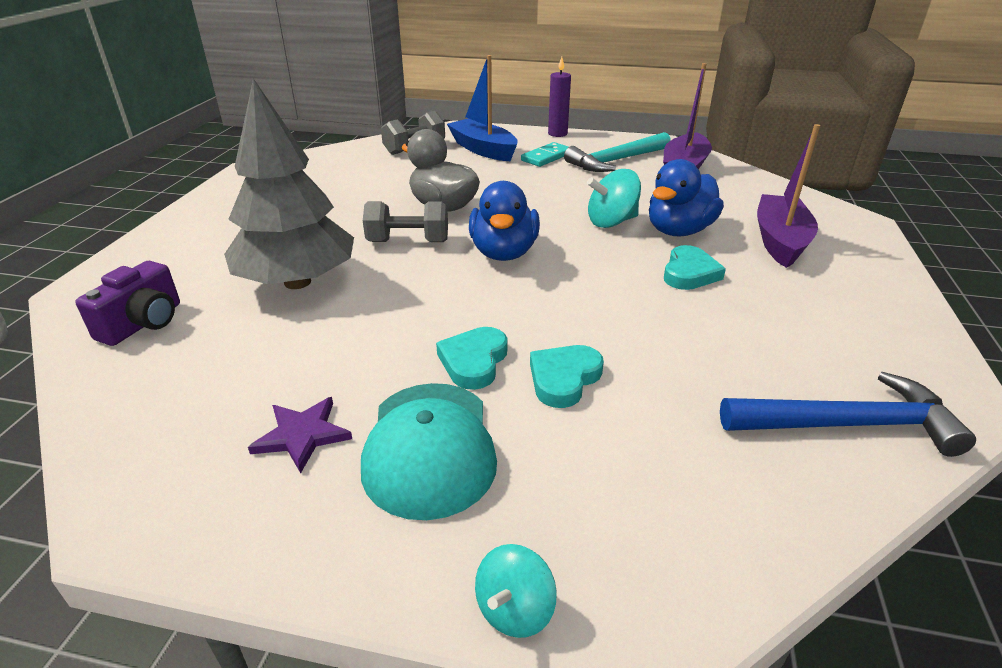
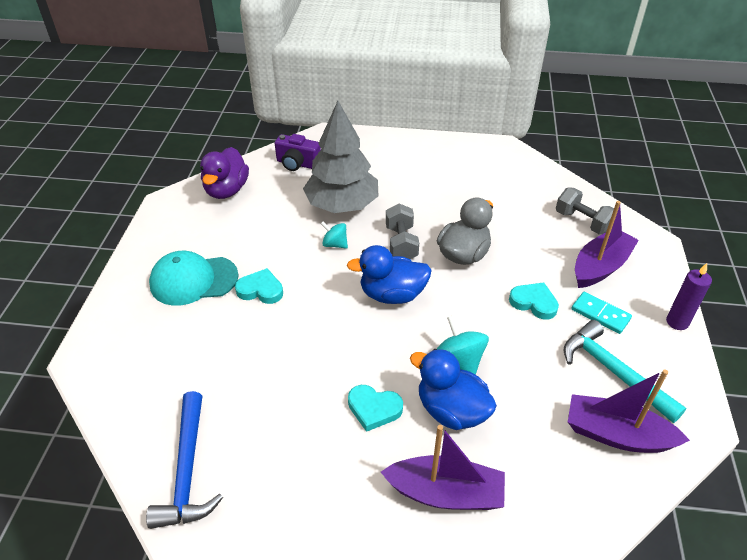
camera: 85 degrees right, 10 degrees up
(157, 414) = (226, 190): none -> purple duck
(302, 435) = (207, 237): purple star -> none
(483, 150) = (600, 267): blue boat -> purple boat
(514, 609) = (100, 316): turquoise spinning top -> turquoise spinning top (335, 244)
(564, 379) = (242, 330): turquoise heart -> turquoise heart (534, 303)

